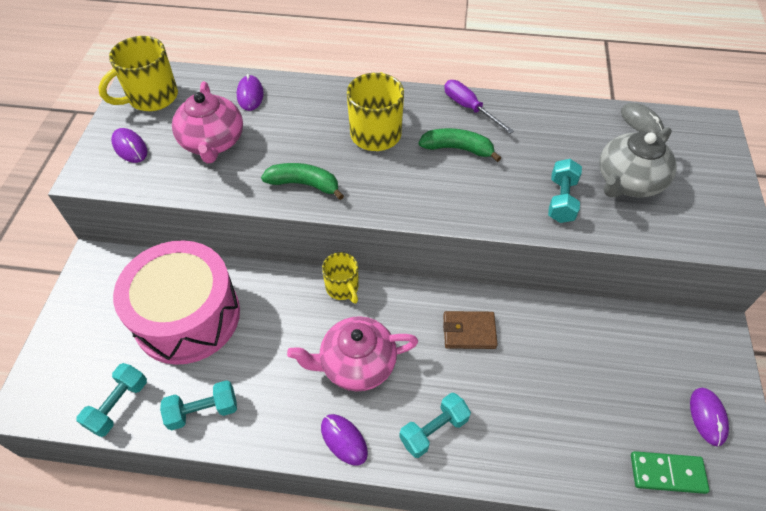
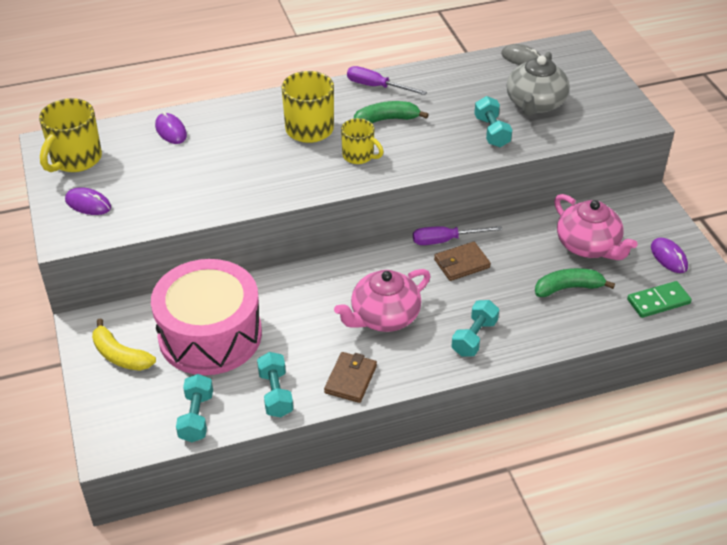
camera: 25 degrees left, 10 degrees down
(100, 305) = (120, 355): none -> yellow banana
(203, 411) = (275, 393): turquoise dumbbell -> turquoise dumbbell turned 60 degrees counterclockwise
(213, 142) = (165, 177): pink teapot -> pink teapot (588, 246)
(282, 426) = (350, 379): none -> brown wallet
(304, 184) = (273, 183): green banana -> green banana (568, 288)
(342, 288) = (336, 268): yellow mug -> yellow mug (359, 156)
(344, 440) = (407, 369): purple mouse -> none
(467, 297) = (445, 240): none -> purple screwdriver

